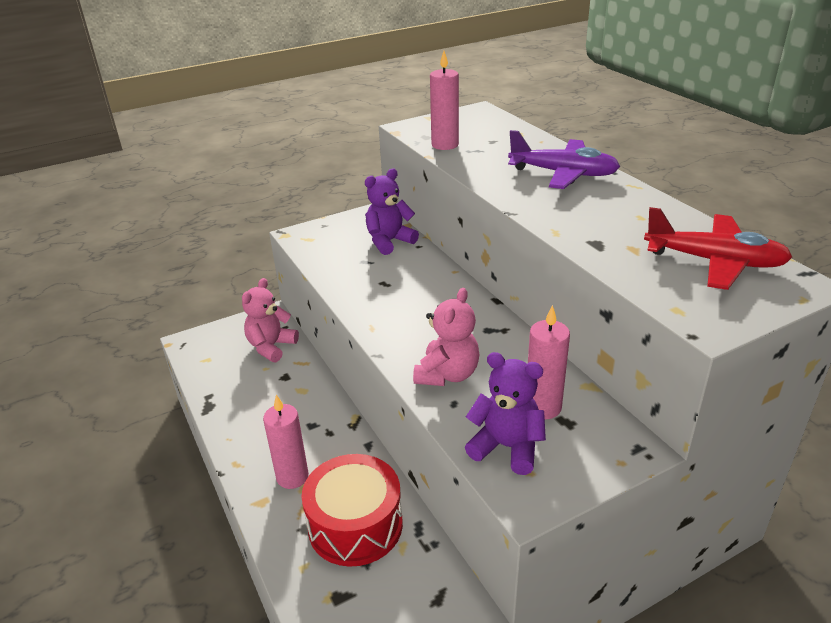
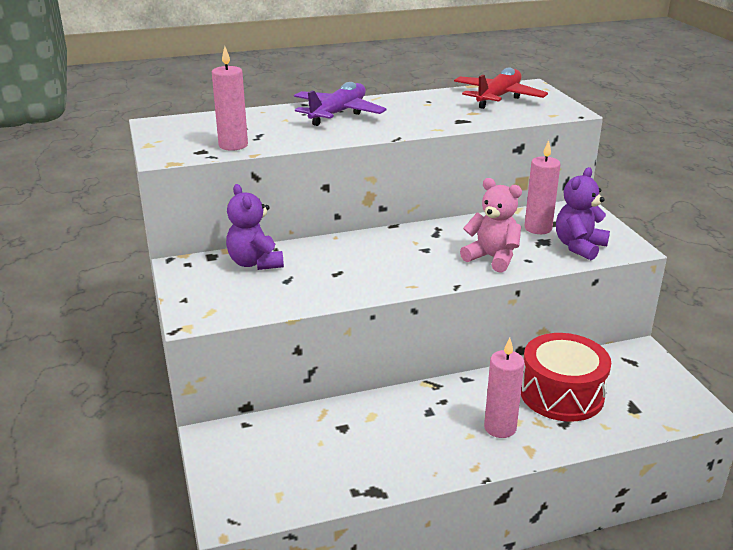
camera: 80 degrees left, 5 degrees down
(271, 347) = (281, 436): pink teddy bear -> none

